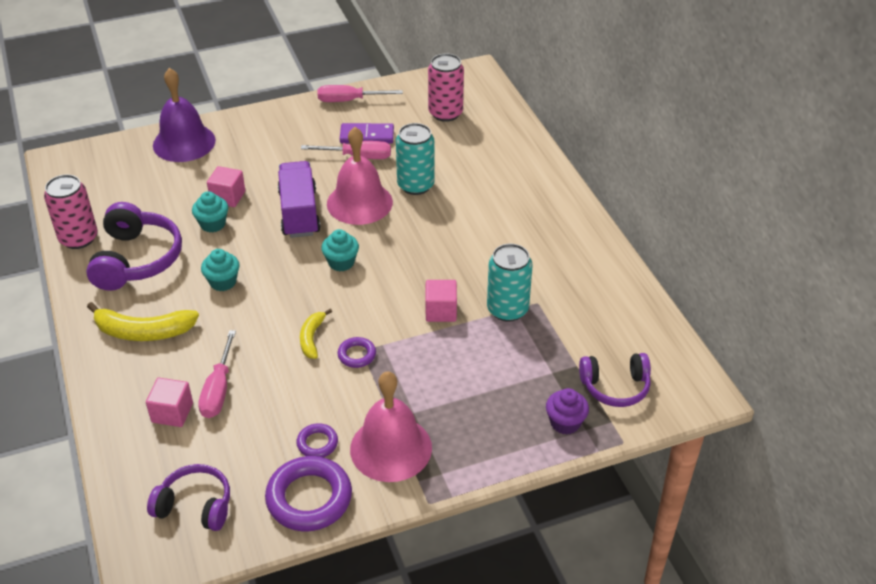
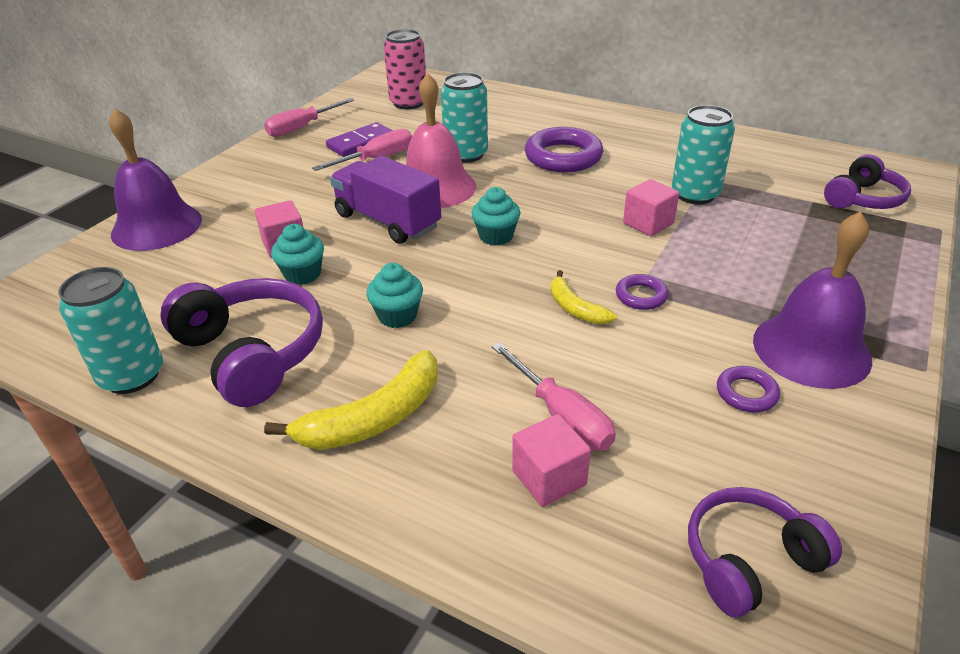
camera: 40 degrees left, 5 degrees down
(78, 238) = (132, 375): pink can -> turquoise can
(309, 498) = (835, 450): purple ring -> purple ring (563, 157)
(391, 448) = (811, 349): pink bell -> purple bell
(565, 423) = (884, 241): purple cupcake -> none

